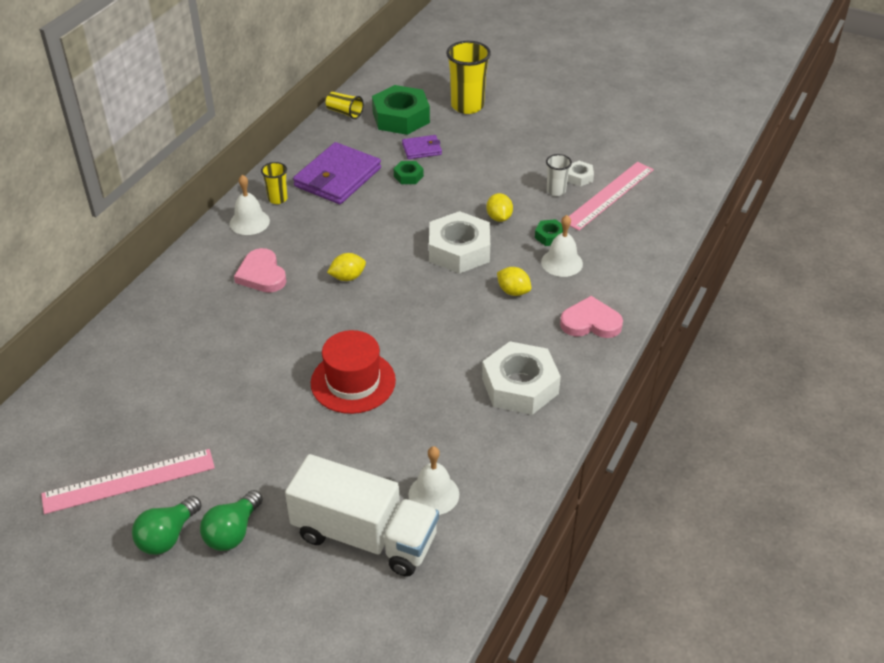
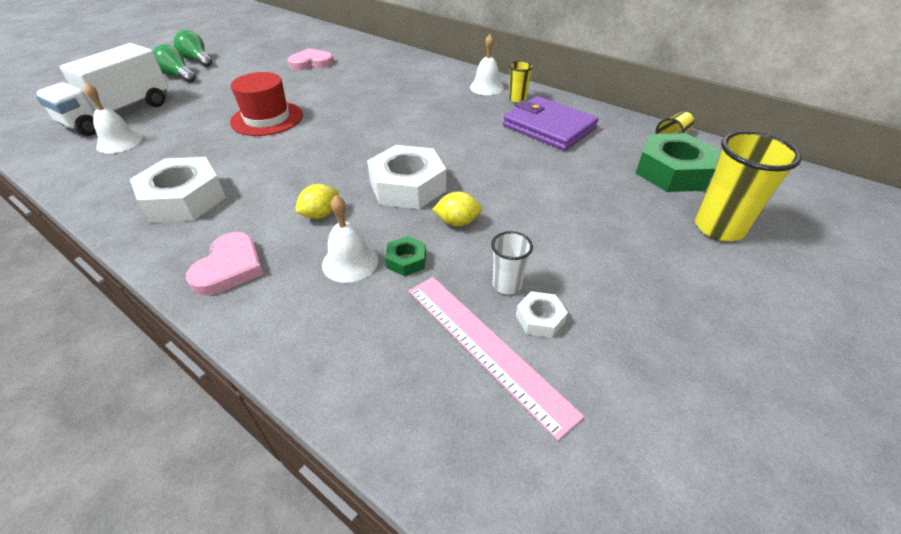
camera: 100 degrees right, 0 degrees up
(129, 481) = (250, 51): pink ruler -> none
(262, 274) = (416, 90): pink heart -> pink heart (311, 63)
(347, 277) = (395, 123): yellow lemon -> none
(408, 176) = (549, 167): green nut -> none
(422, 149) = (604, 180): purple wallet -> none

